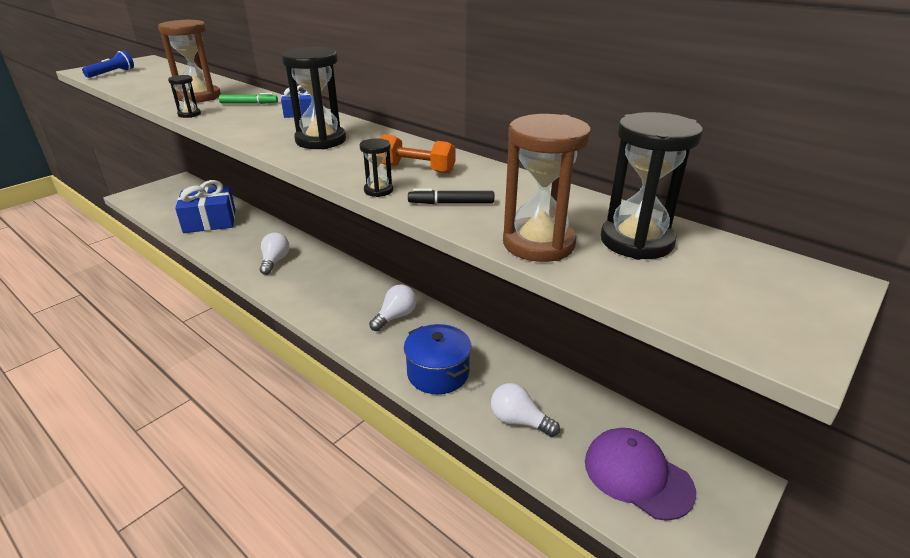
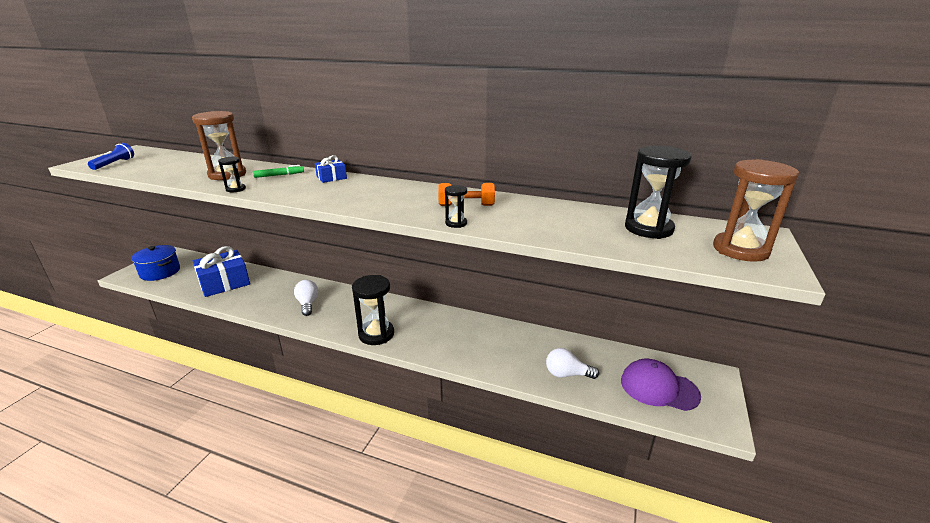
camera: 20 degrees left, 5 degrees down
(321, 140) = (372, 195): black hourglass -> black hourglass (376, 334)
(395, 317) = (435, 325): white light bulb -> none
(438, 373) = (492, 357): blue pot -> blue pot (160, 272)
(451, 203) = (515, 224): black marker -> none
(538, 244) = (595, 239): brown hourglass -> brown hourglass (740, 250)

